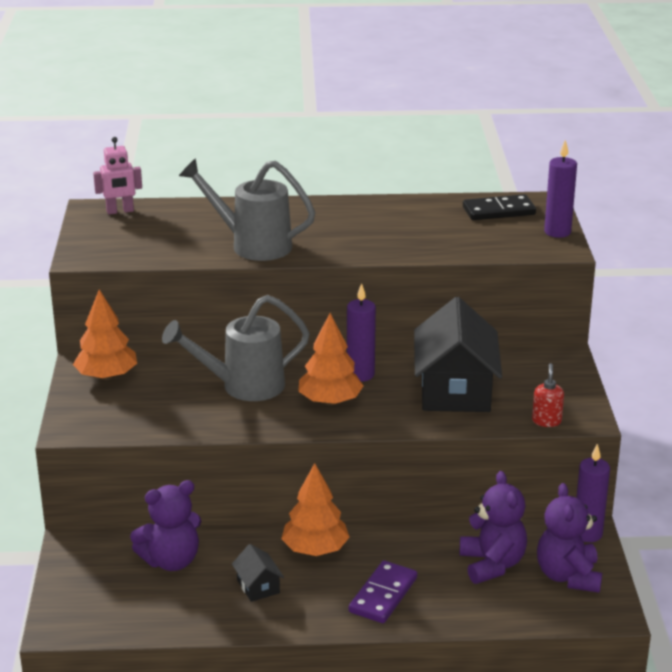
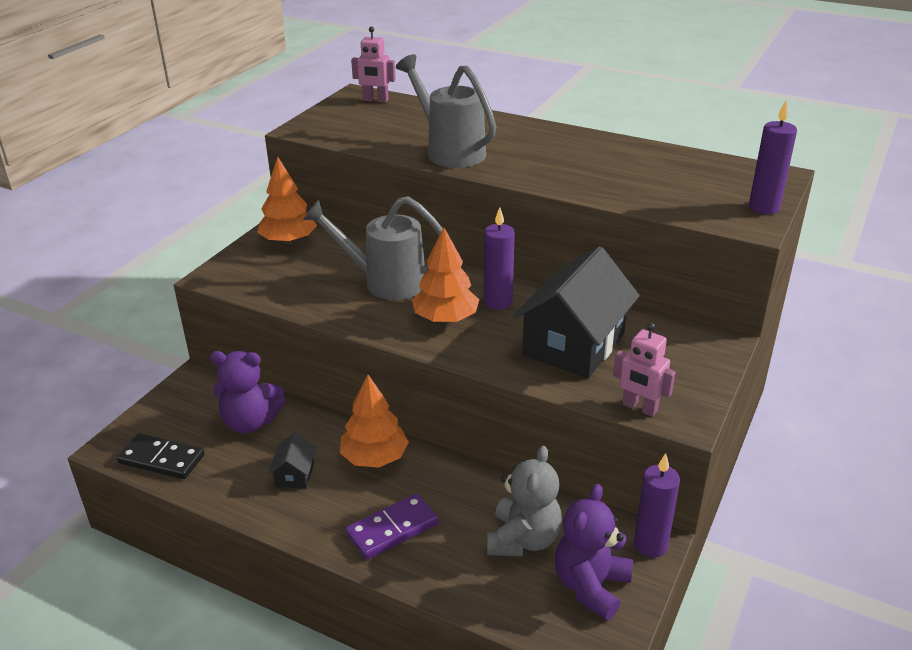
camera: 30 degrees right, 5 degrees up
(492, 564) = (523, 539): purple teddy bear -> grey teddy bear
(499, 211) = (719, 173): black domino -> black domino (161, 459)
(546, 421) = (639, 408): red soap dispenser -> pink robot

